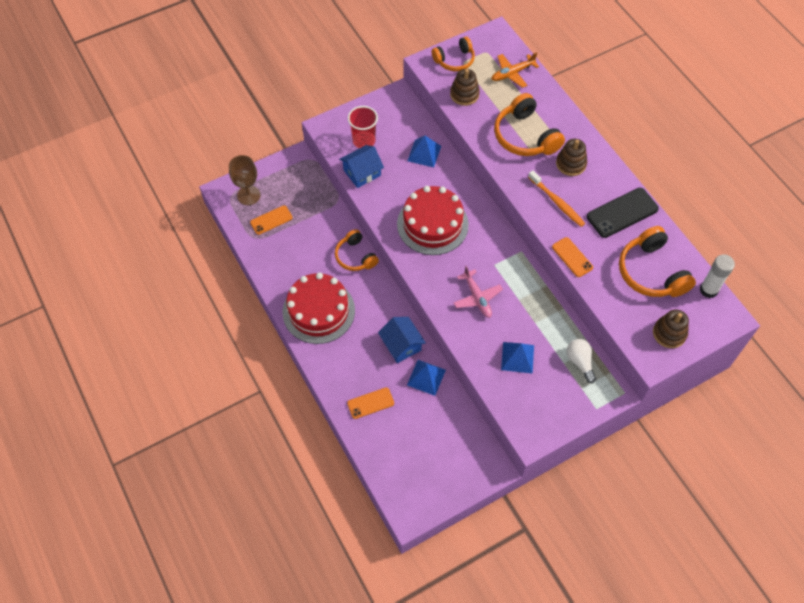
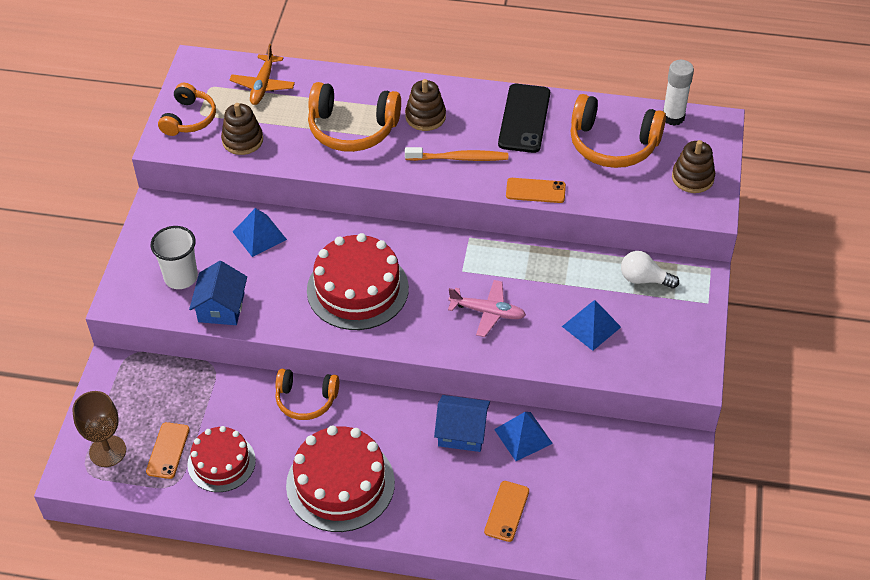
camera: 50 degrees left, 10 degrees down
(284, 248) = (221, 462): none -> red cake
(364, 141) = (181, 277): red cup -> white cup

